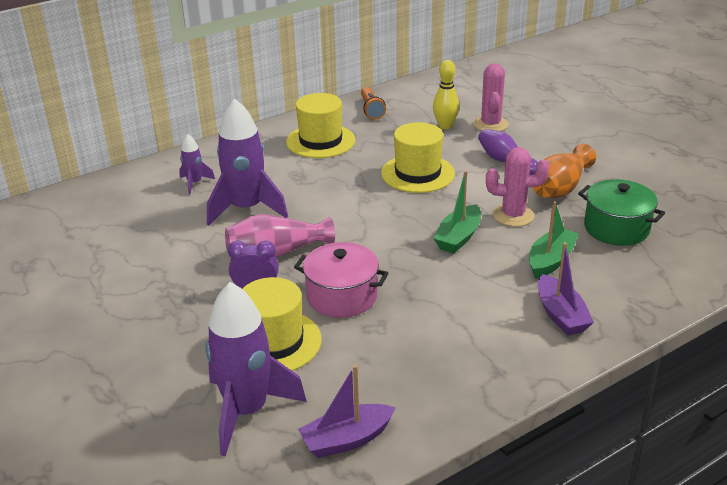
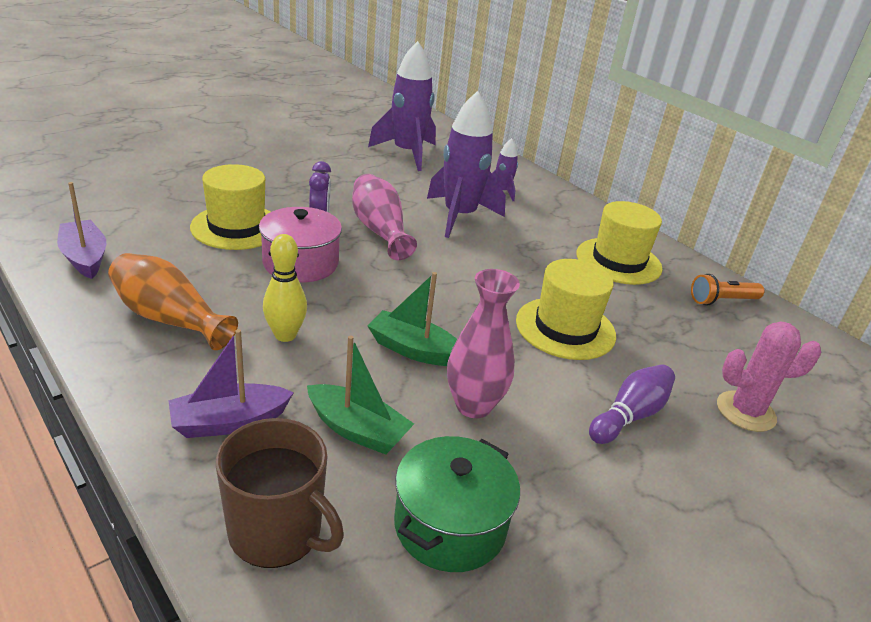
camera: 80 degrees right, 0 degrees up
(247, 411) = (148, 215): purple rocket -> purple rocket (407, 153)
(445, 126) = (713, 363): yellow bowling pin -> yellow bowling pin (285, 335)
(513, 215) = (473, 405): pink cactus -> pink vase
(560, 188) = (566, 470): orange vase -> orange vase (169, 319)
(645, 287) = (277, 532): none -> brown mug

